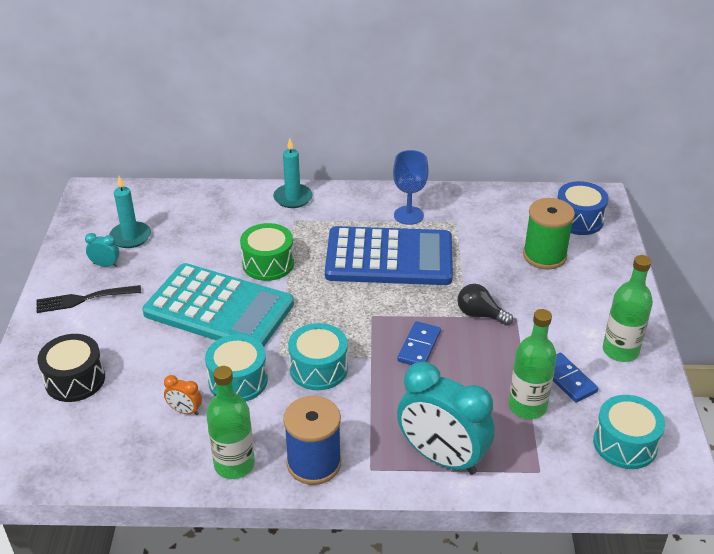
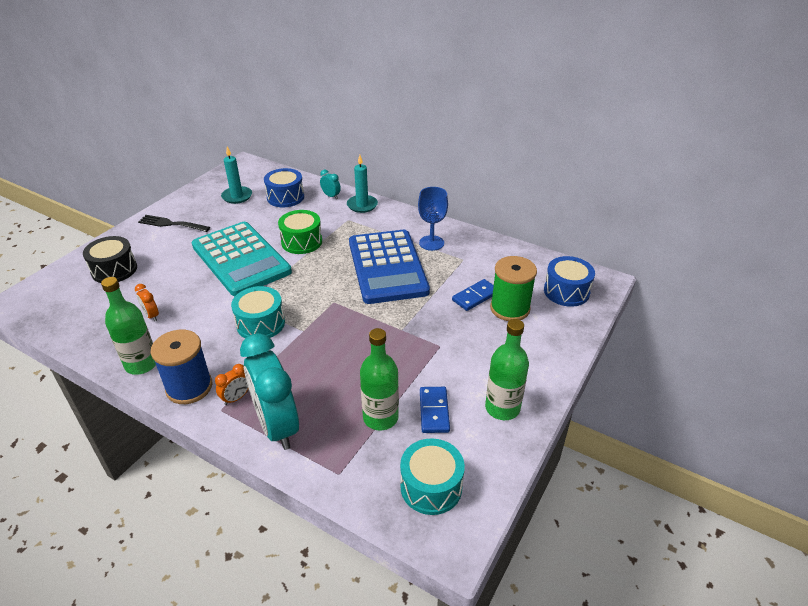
camera: 30 degrees right, 0 degrees up
(105, 265) = (205, 208): turquoise clock -> turquoise clock (331, 196)
(192, 218) = (285, 197): none -> blue drum
(238, 380) = (202, 310): turquoise drum -> none
(374, 451) = (236, 398): none -> orange clock
(389, 257) = (387, 267): blue calculator -> blue calculator turned 45 degrees clockwise
(419, 346) = (344, 337): blue domino -> blue domino (475, 296)
(480, 314) = (413, 332): black light bulb -> none

